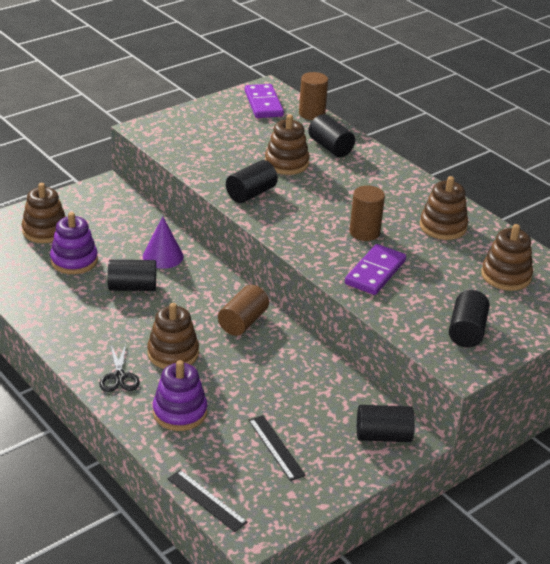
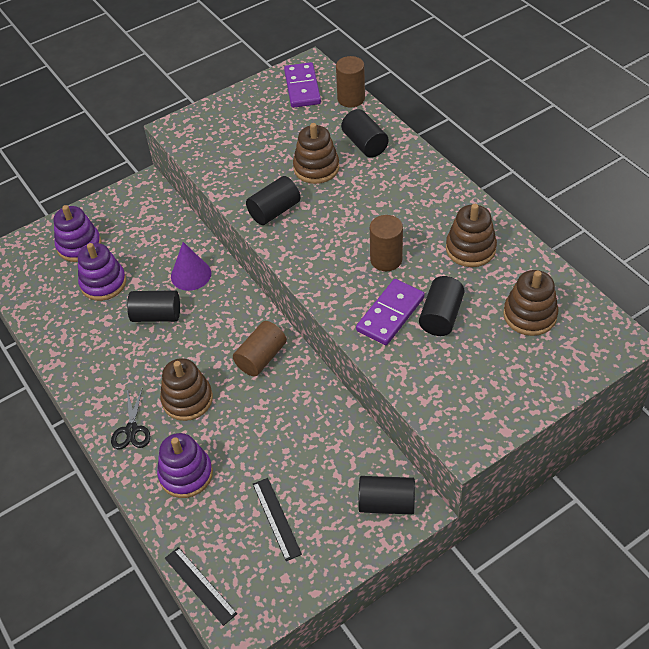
camera: 10 degrees right, 15 degrees up
(45, 230) = (79, 245): brown stacking toy -> purple stacking toy
(466, 331) = (477, 393): black cylinder -> black cylinder (441, 316)

